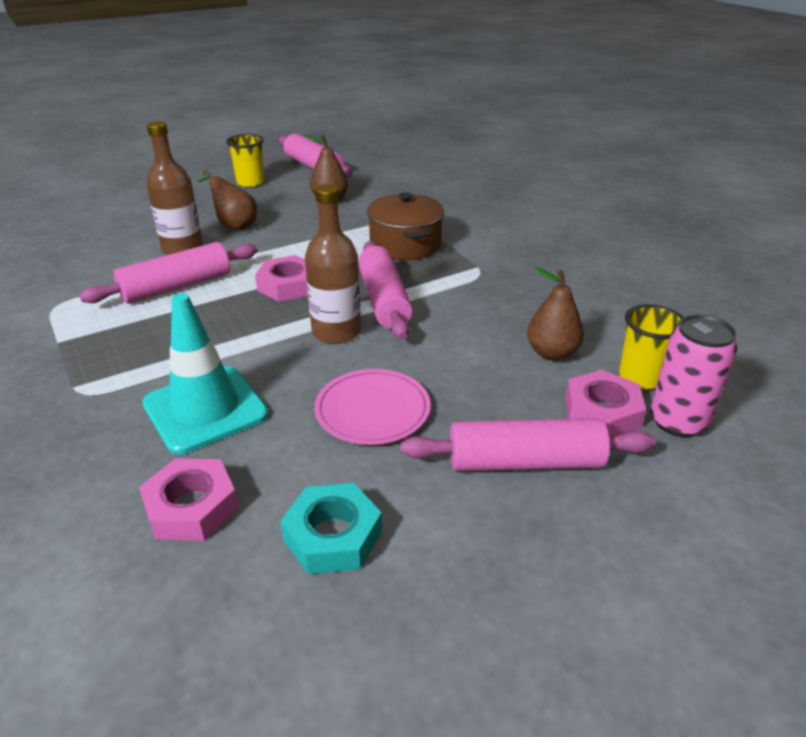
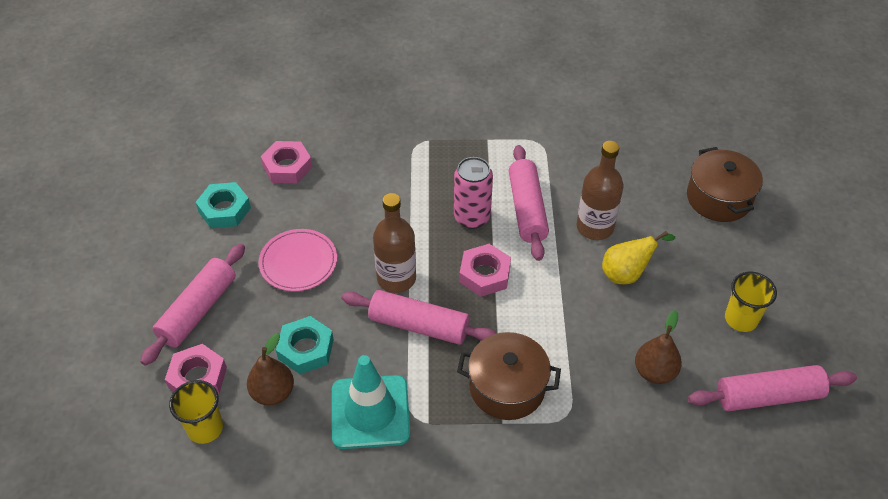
camera: 120 degrees right, 15 degrees up
(111, 208) = (718, 198): none -> brown pot
(205, 409) = (361, 189): turquoise traffic cone -> turquoise traffic cone (370, 412)
(234, 226) = (627, 273): brown pear -> yellow pear
(482, 354) = (306, 349): none -> turquoise nut
(677, 422) = (154, 413): pink can -> pink can (472, 217)

